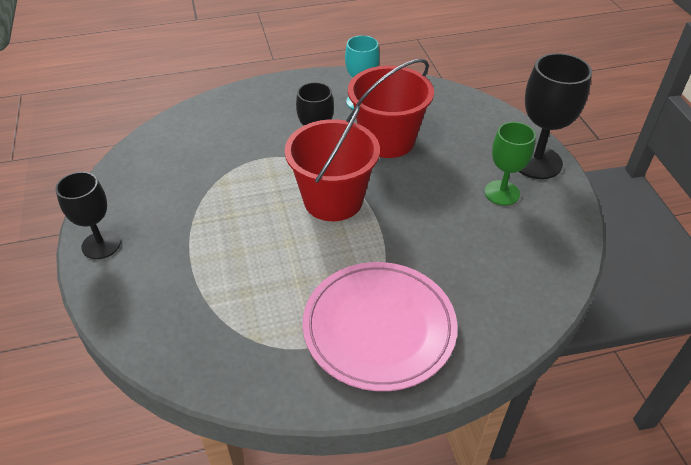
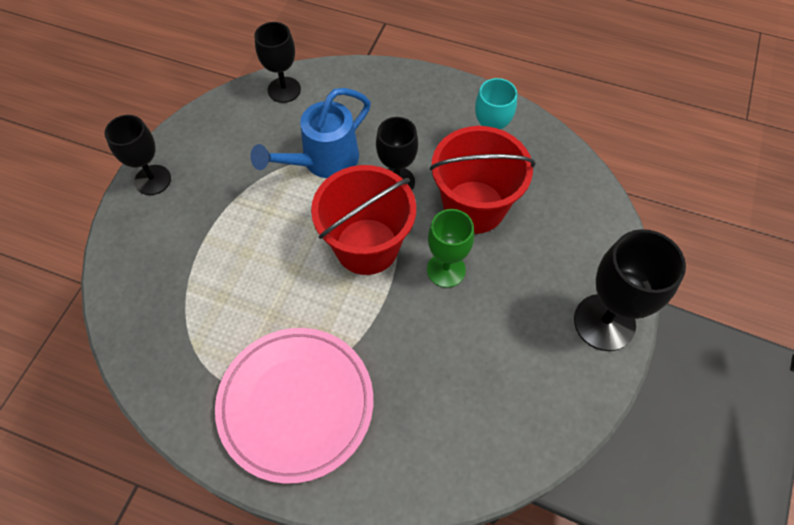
camera: 35 degrees right, 15 degrees up
(167, 134) = (284, 90): none -> black goblet
(245, 164) = (323, 161): none -> blue watering can
(502, 193) = (533, 336): green goblet -> green goblet (446, 270)

